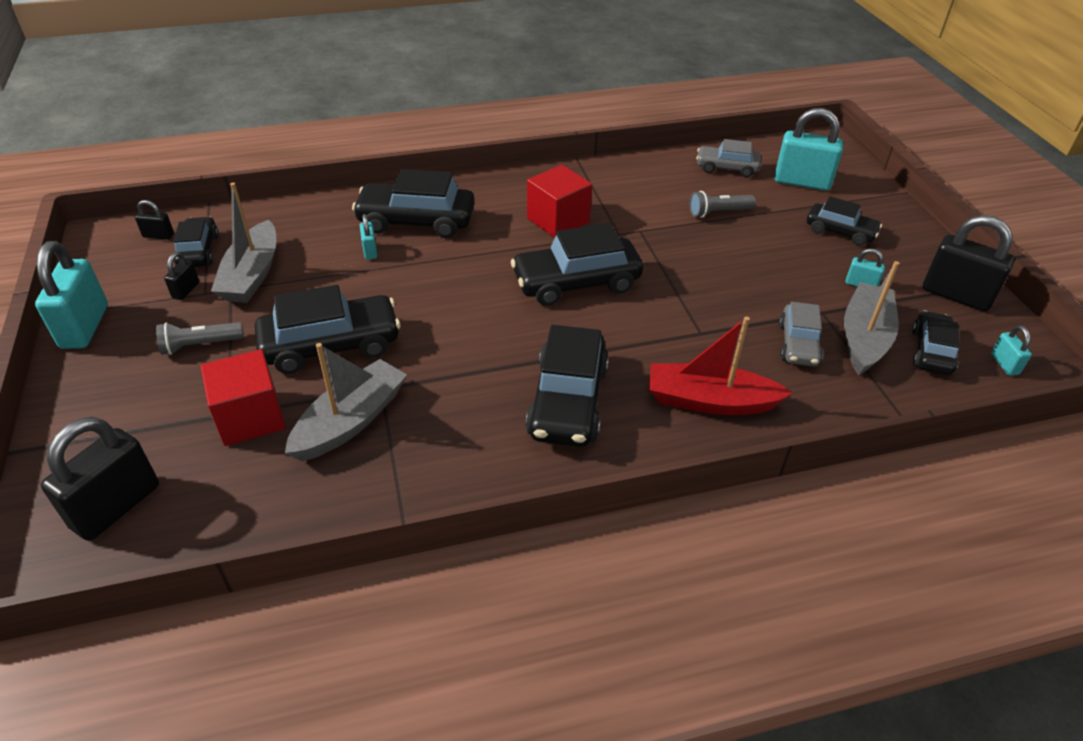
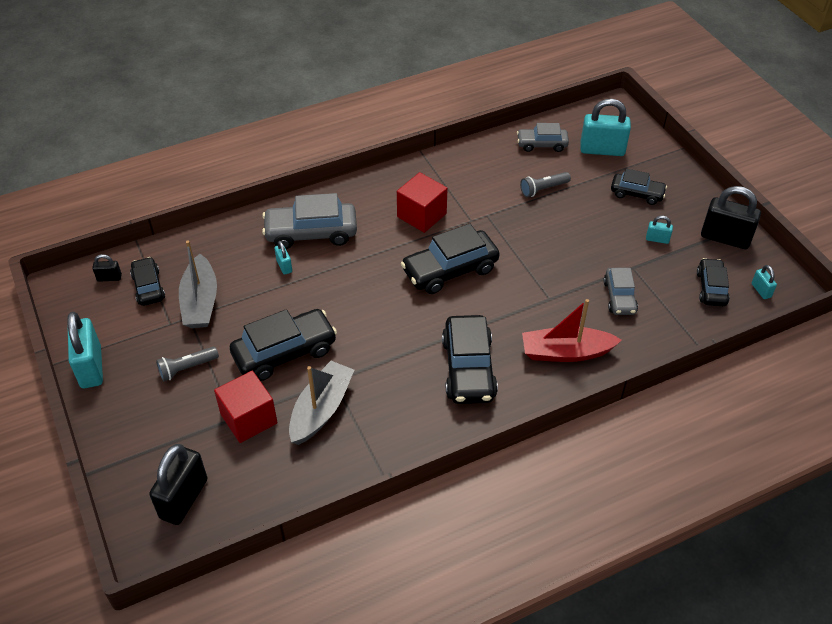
camera: 10 degrees left, 5 degrees up
(186, 290) = (154, 324): black padlock -> none
(416, 221) = (311, 233): black car -> grey car
(864, 337) = (664, 284): grey boat -> none

